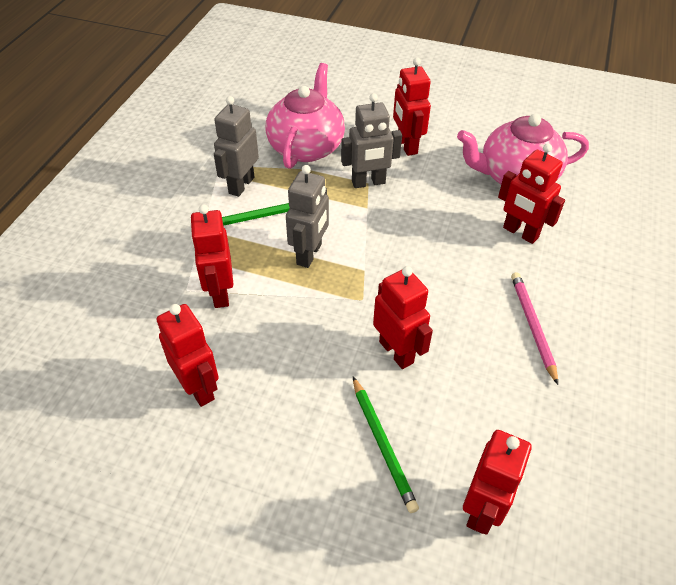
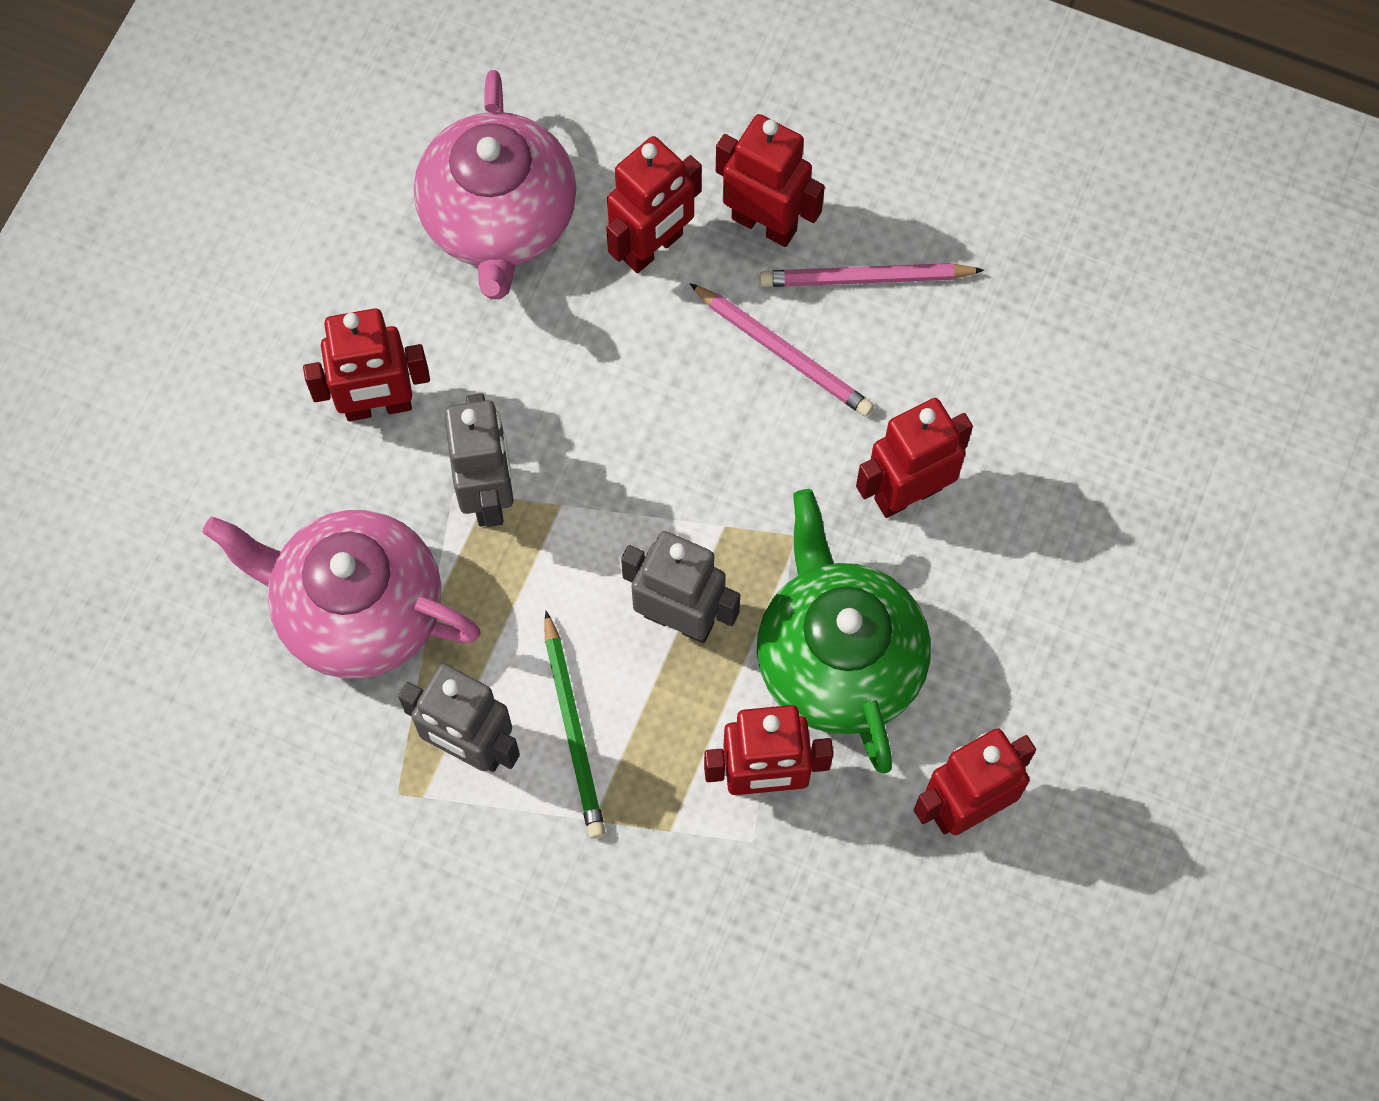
camera: 85 degrees left, 20 degrees up
(289, 322) = (838, 659): none -> green teapot
(382, 444) = (1073, 534): green pencil -> none
(473, 289) = (783, 353): none -> pink pencil
(482, 509) = (1173, 416): red robot -> red robot (764, 223)

